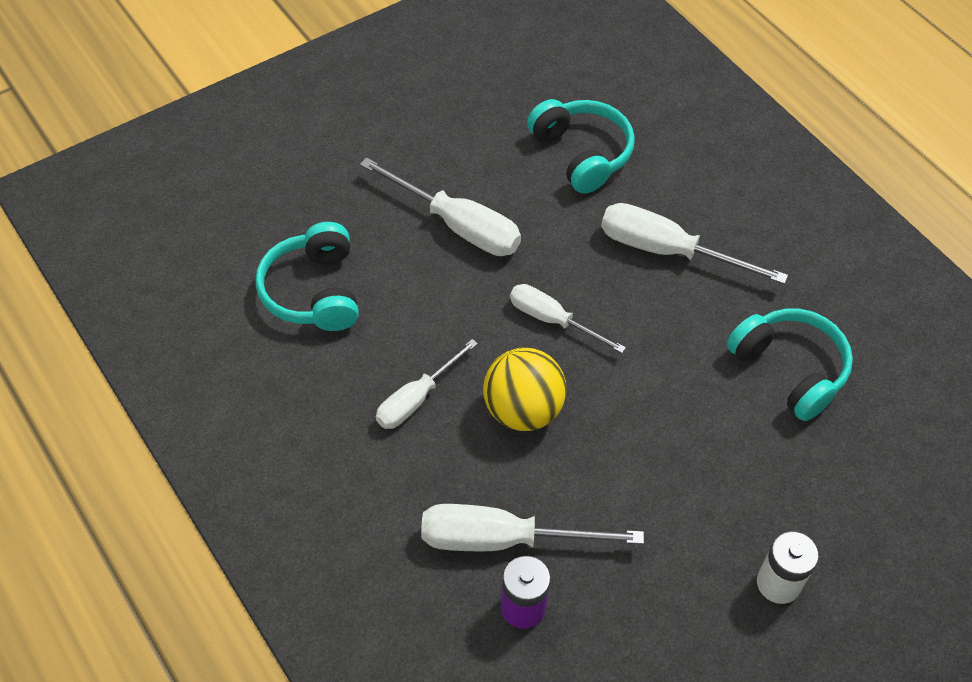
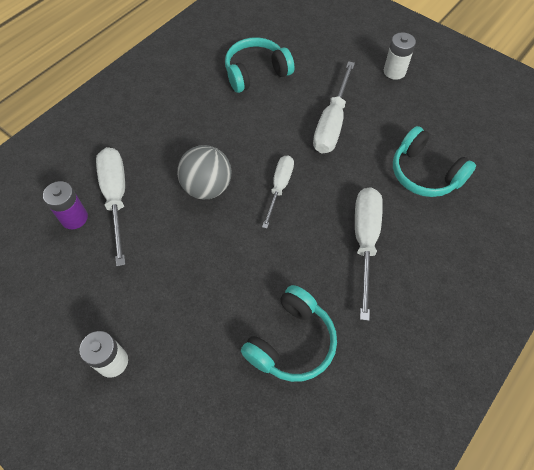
camera: 75 degrees right, 5 degrees up
(388, 123) = (394, 71): none -> white battery
(416, 399) = (199, 135): white screwdriver -> none
(523, 410) = (207, 187): yellow ball -> grey ball
(581, 154) = (425, 173): turquoise headphones -> turquoise headphones turned 90 degrees clockwise

